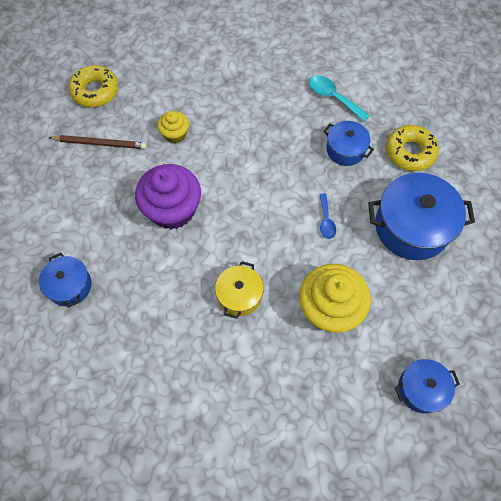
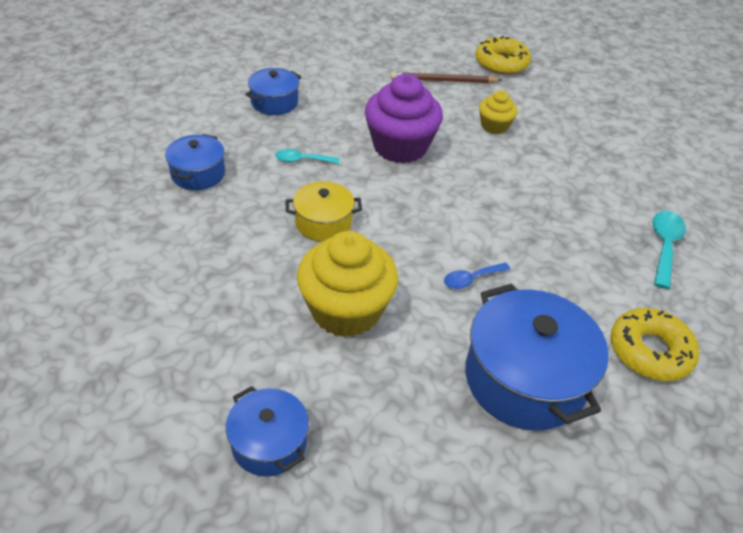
camera: 65 degrees right, 20 degrees down
(100, 143) = (443, 81): brown pencil -> brown pencil turned 105 degrees clockwise
(160, 287) = (302, 160): none -> turquoise spoon
(345, 150) = (593, 276): blue pot -> blue pot (198, 174)

